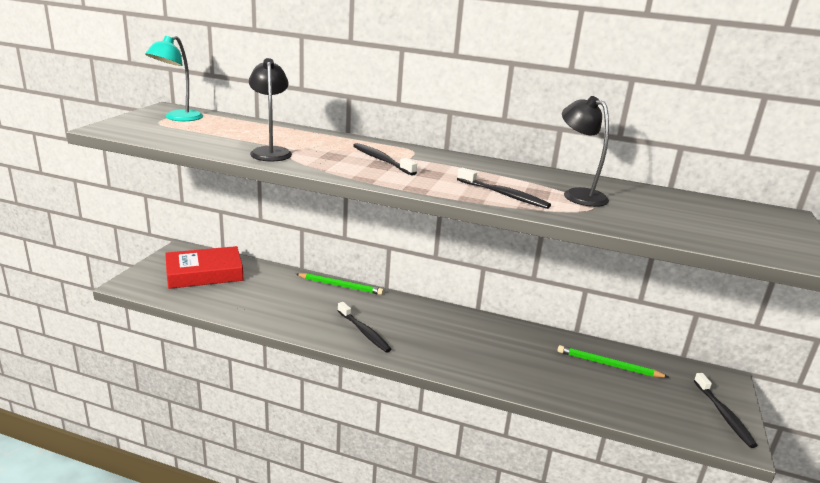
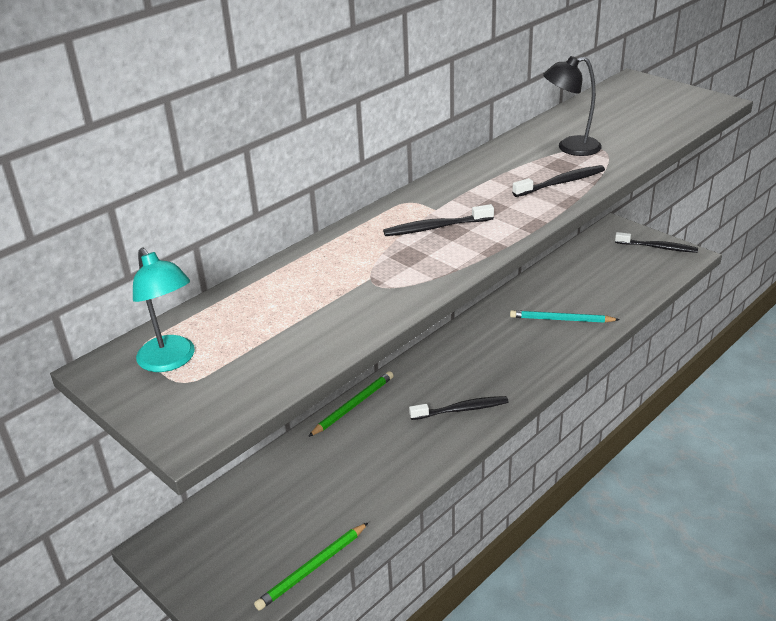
camera: 60 degrees left, 10 degrees up
(204, 273) = (247, 528): red book -> none
(270, 152) = (373, 297): black lamp -> none
(527, 365) = (561, 319): none -> turquoise pencil
(608, 365) = (577, 275): green pencil -> green pencil (313, 568)

